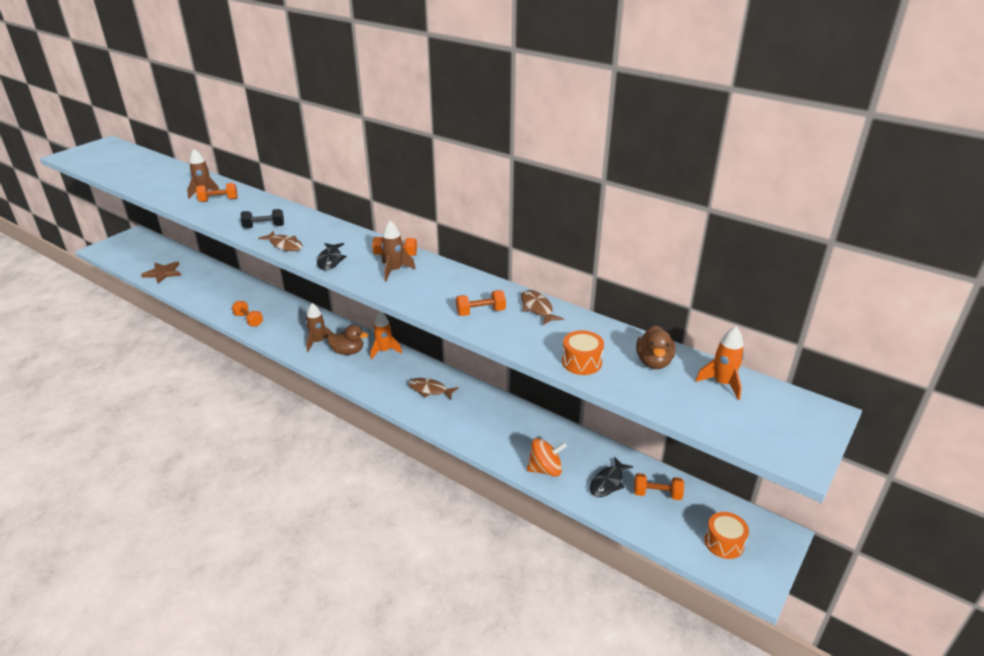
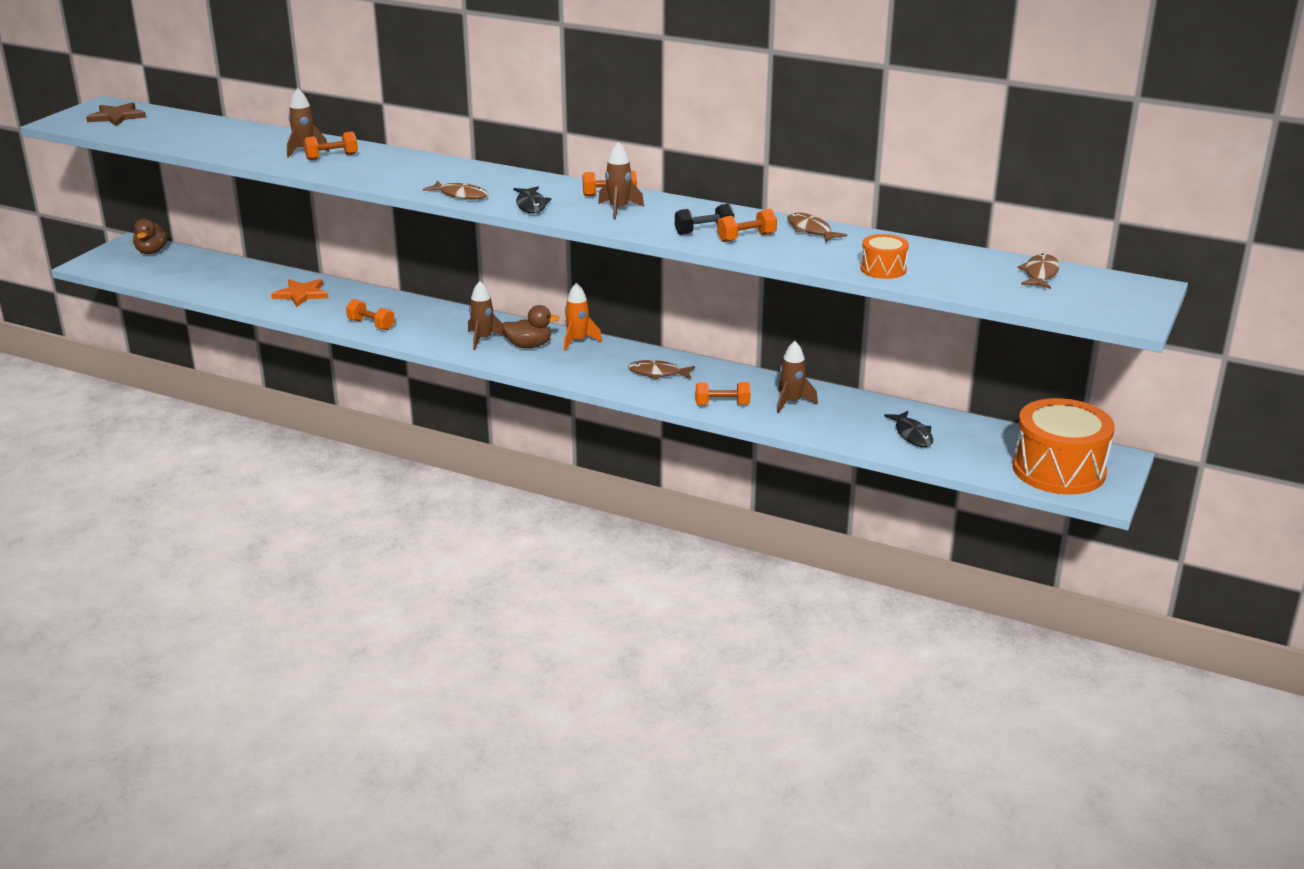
camera: 10 degrees left, 5 degrees down
(163, 273) = (208, 284): brown star -> brown star (117, 117)
(217, 287) = (301, 294): none -> orange star
(264, 227) = (418, 179): black dumbbell -> black dumbbell (704, 231)
(521, 433) = (791, 402): none -> brown rocket
(545, 469) = (835, 430): orange spinning top -> none
(608, 483) = (912, 435): black fish -> black fish turned 45 degrees counterclockwise
(654, 362) = (961, 263): brown duck -> brown duck (151, 251)
(657, 494) = (972, 439): orange dumbbell -> orange dumbbell (722, 404)
(722, 383) = (1040, 274): orange rocket -> brown fish
(724, 542) = (1058, 470): orange drum -> orange drum, size x2.05

